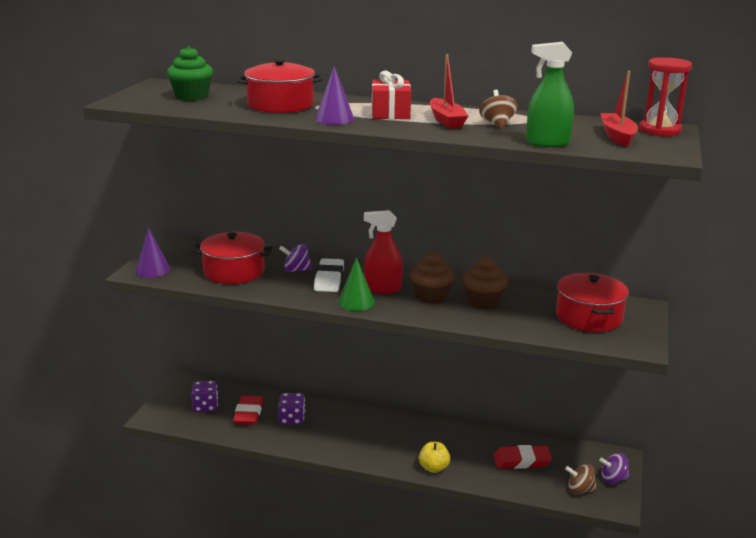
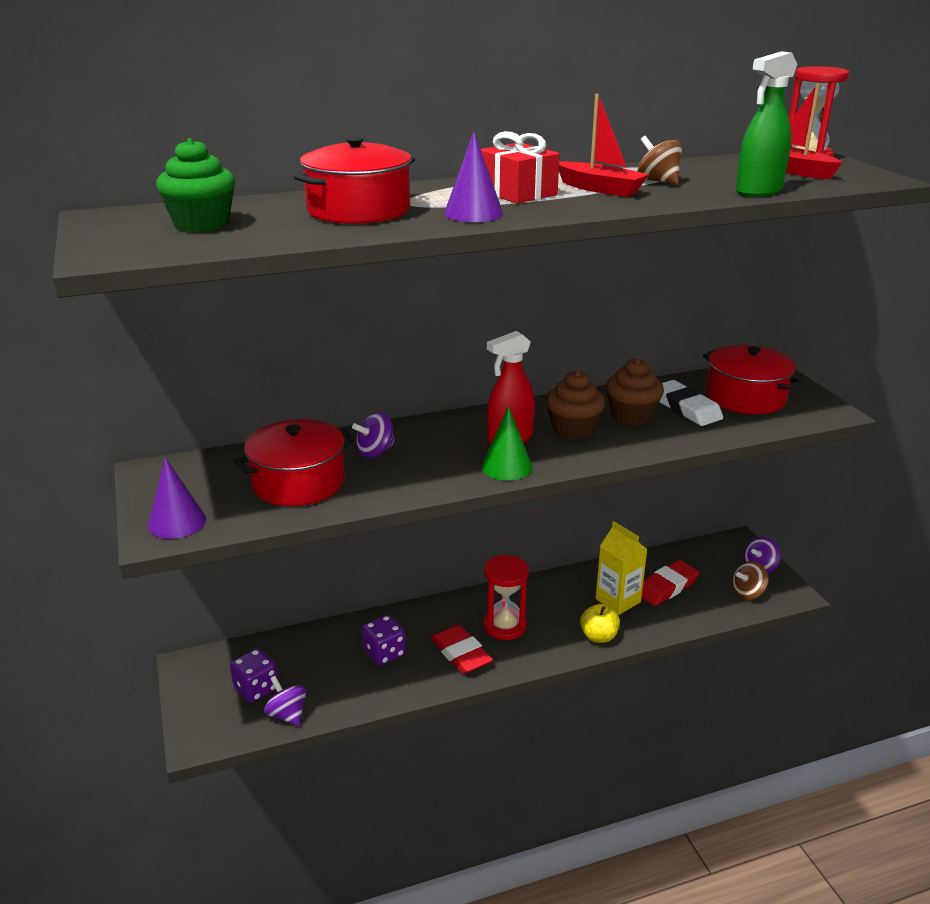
camera: 35 degrees left, 5 degrees up
(206, 426) = (287, 714): none -> purple spinning top
(248, 413) = (323, 671): red eraser -> red eraser (461, 653)
(329, 279) = (432, 449): white eraser -> white eraser (686, 408)
(380, 436) = (505, 626): none -> red hourglass
(475, 454) = (618, 600): none -> yellow carton

